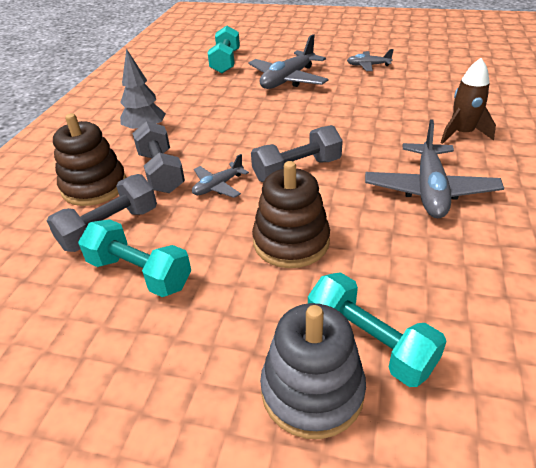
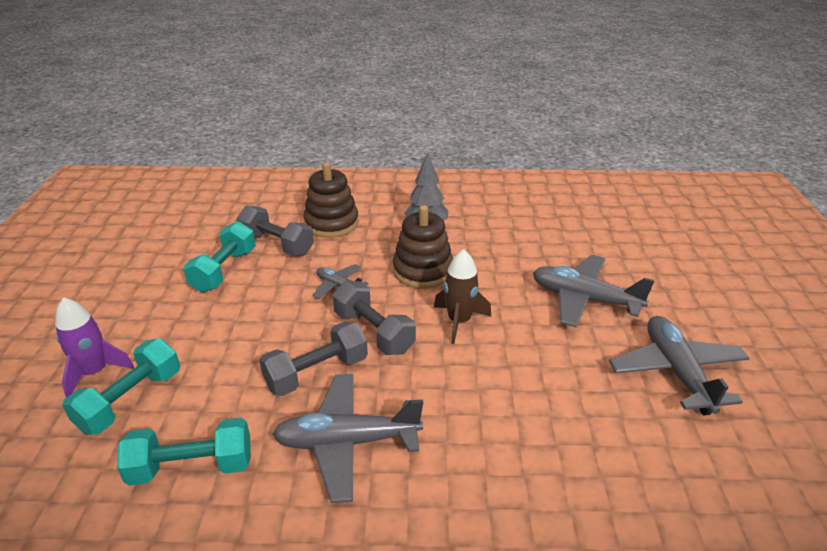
camera: 75 degrees right, 5 degrees down
(161, 172) = (357, 250): grey dumbbell -> grey dumbbell (317, 373)
(225, 62) = (607, 243): turquoise dumbbell -> turquoise dumbbell (192, 467)
(291, 242) = (257, 342): brown stacking toy -> brown stacking toy (423, 271)
(312, 390) = (95, 372): grey stacking toy -> purple rocket
(368, 66) = (676, 372): grey plane -> grey plane, size x1.86
(462, 134) = (494, 482): brown rocket -> brown rocket (459, 321)

